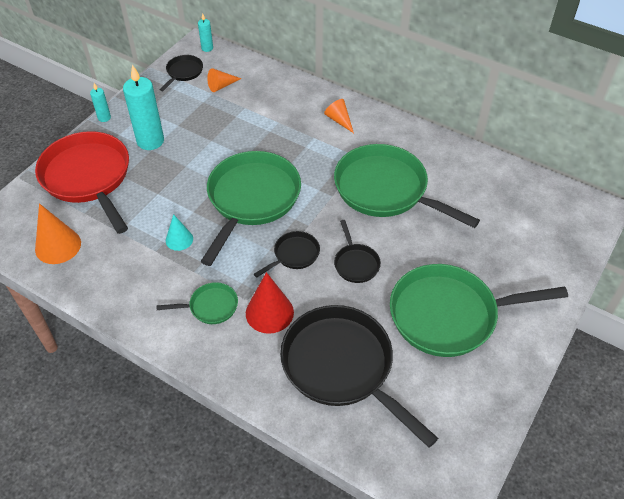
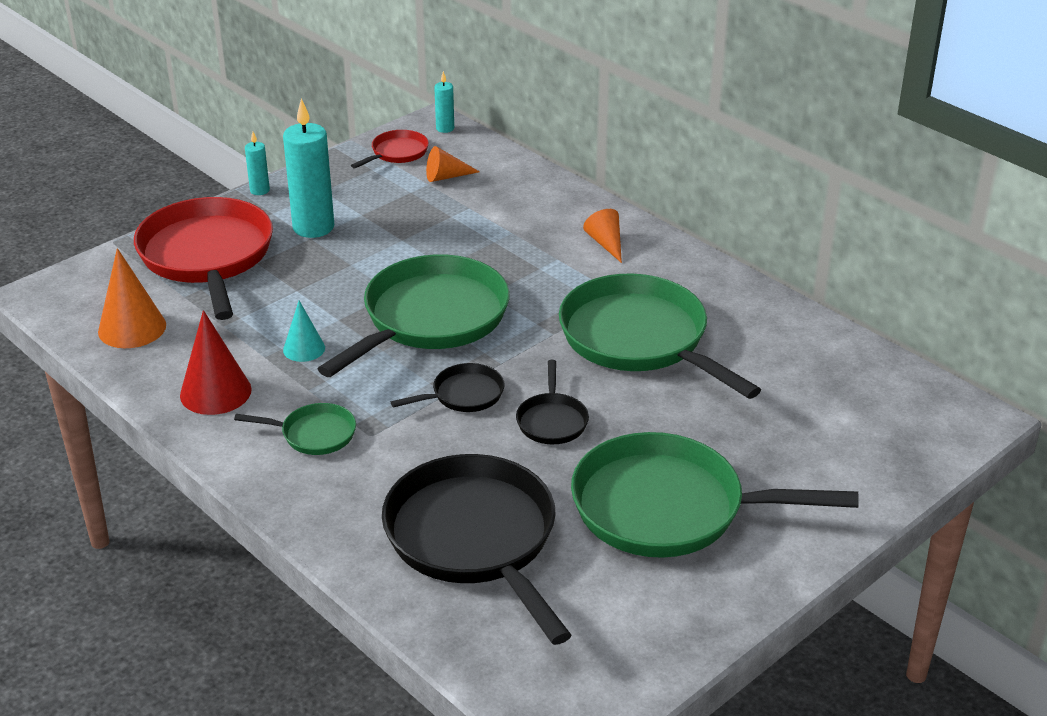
camera: 15 degrees right, 15 degrees down
(183, 72) = (397, 153): black pan -> red pan
(269, 312) = (396, 456): red cone -> red cone (215, 392)

